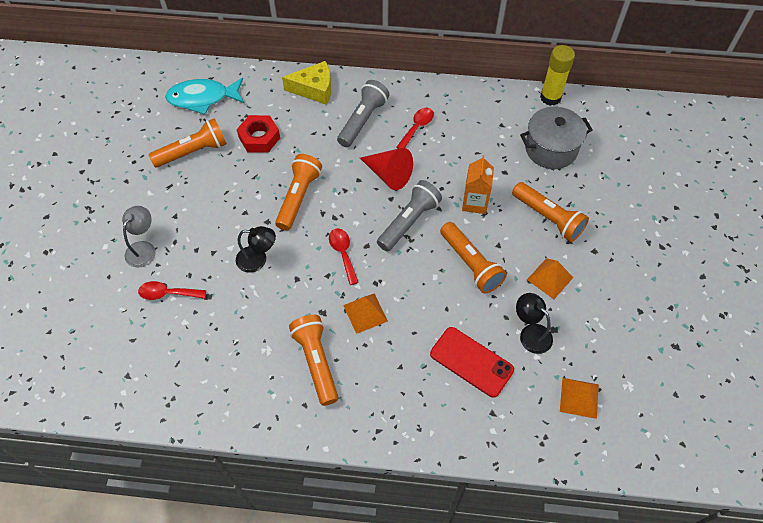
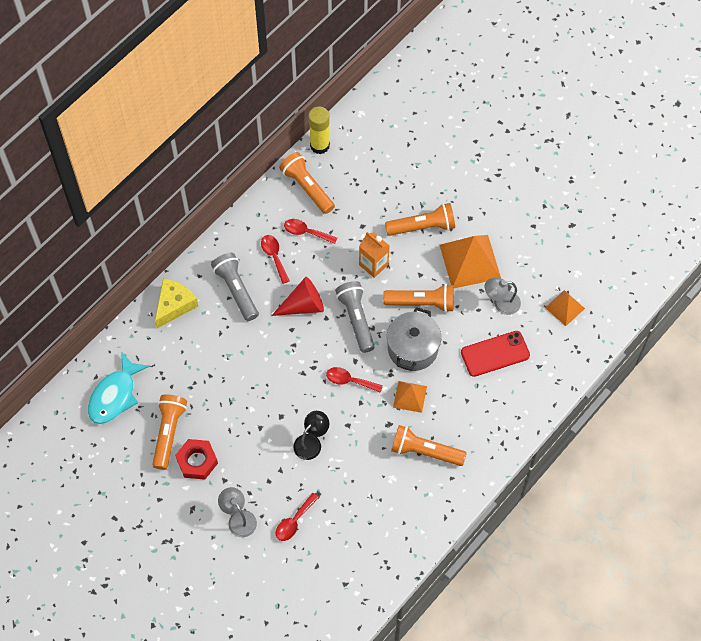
camera: 55 degrees left, 5 degrees up
(259, 138) = (193, 376): red nut -> red nut (197, 461)
(298, 197) = (275, 381): orange flashlight -> orange flashlight (307, 188)
(460, 136) = (306, 232): none -> red spoon
(530, 333) = (501, 303): black lamp -> grey lamp
(550, 278) = (470, 261): orange pyramid -> orange pyramid, size x1.80
(551, 149) = (366, 181): grey pot -> grey pot (412, 348)

